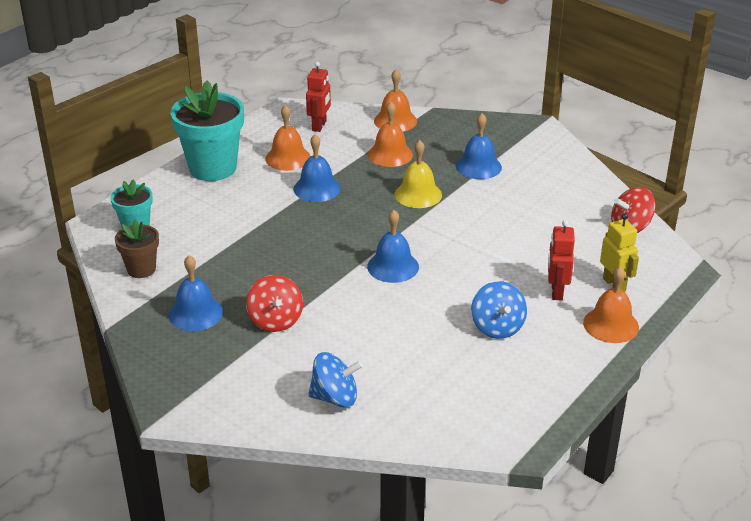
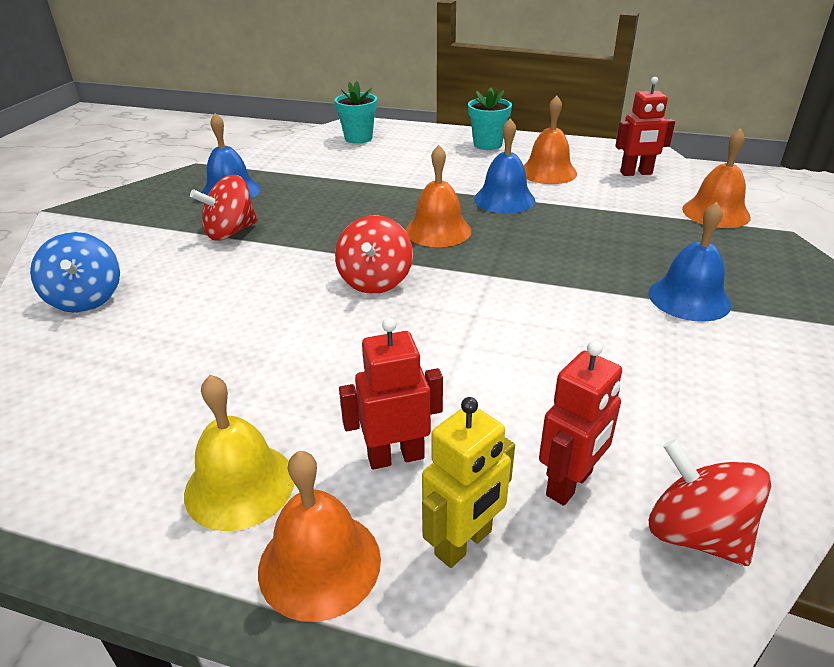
camera: 70 degrees right, 0 degrees up
(141, 269) = (293, 155): brown flower pot -> none
(213, 168) = (487, 144): turquoise flower pot -> turquoise flower pot, size x0.54
(390, 154) = (631, 226): orange bell -> orange bell (438, 230)
(393, 266) = (375, 281): blue bell -> red spinning top
(418, 194) = (559, 264): yellow bell -> yellow bell (240, 485)
(497, 327) = (266, 404): blue spinning top -> none
(593, 248) = (570, 484): none -> red robot

